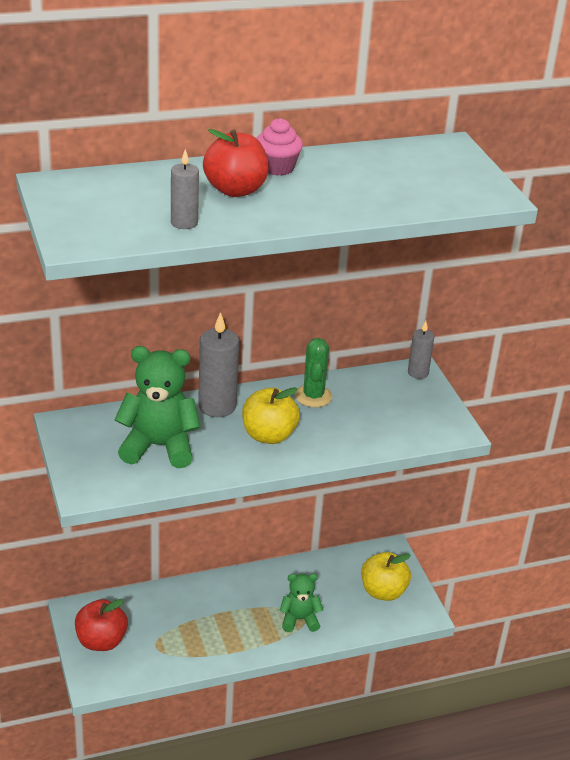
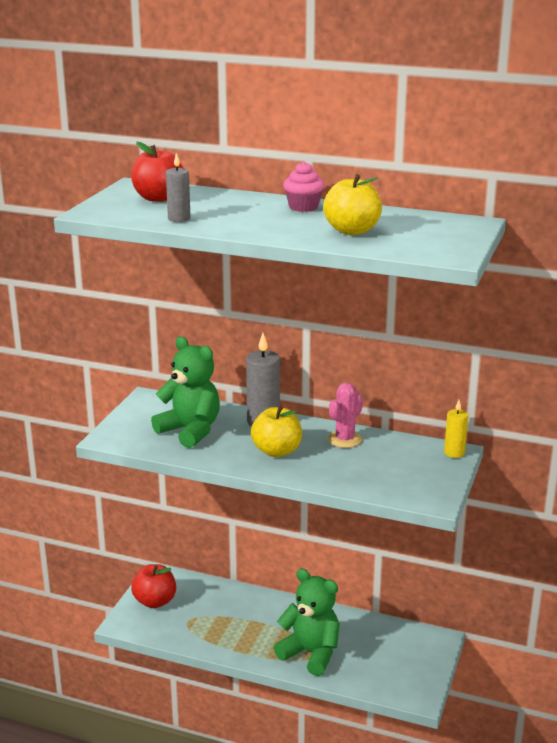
camera: 40 degrees right, 10 degrees down
(235, 190) = (248, 211): red apple -> red apple (158, 198)
(299, 619) = (311, 653): green teddy bear -> green teddy bear, size x1.68
(313, 396) = (345, 439): green cactus -> pink cactus
(383, 591) = (401, 665): yellow apple -> yellow apple (352, 230)
(418, 373) = (454, 453): grey candle -> yellow candle

